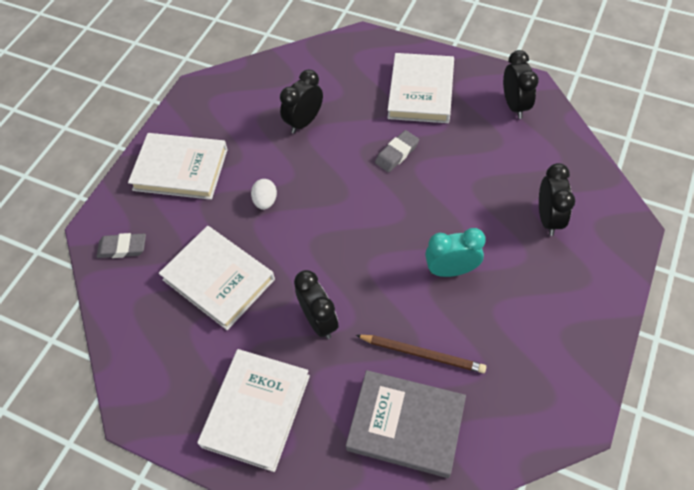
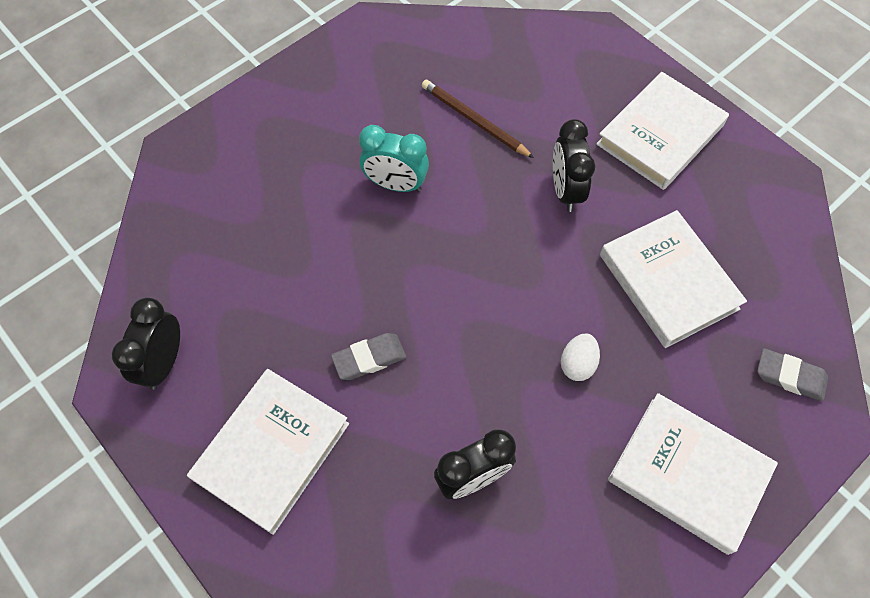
camera: 160 degrees left, 5 degrees up
(406, 425) = (521, 73): grey book -> none
(548, 218) = (251, 195): black clock -> none

